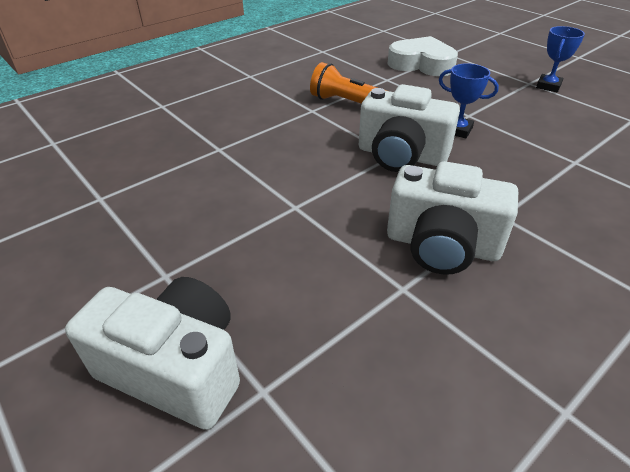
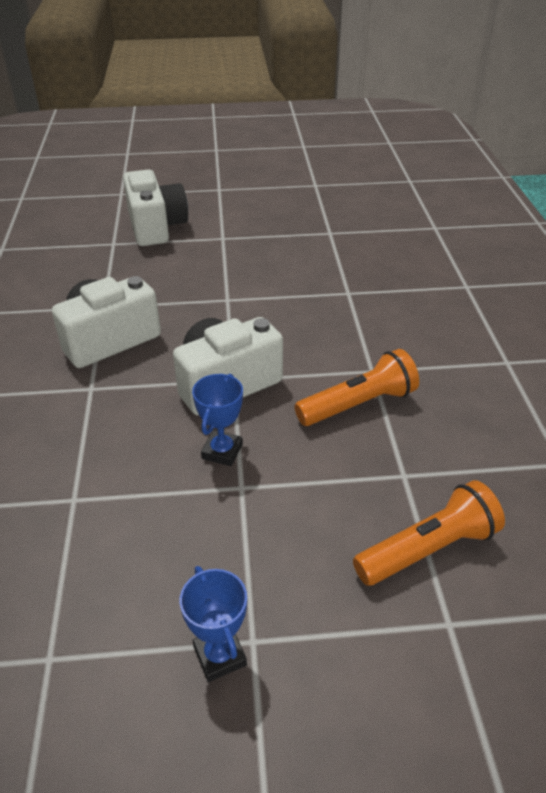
camera: 125 degrees right, 0 degrees up
(175, 369) = (156, 227): white camera -> white camera turned 75 degrees counterclockwise
(421, 64) = (428, 549): white heart -> orange flashlight
(457, 130) = (222, 451): blue trophy -> blue trophy turned 45 degrees counterclockwise

